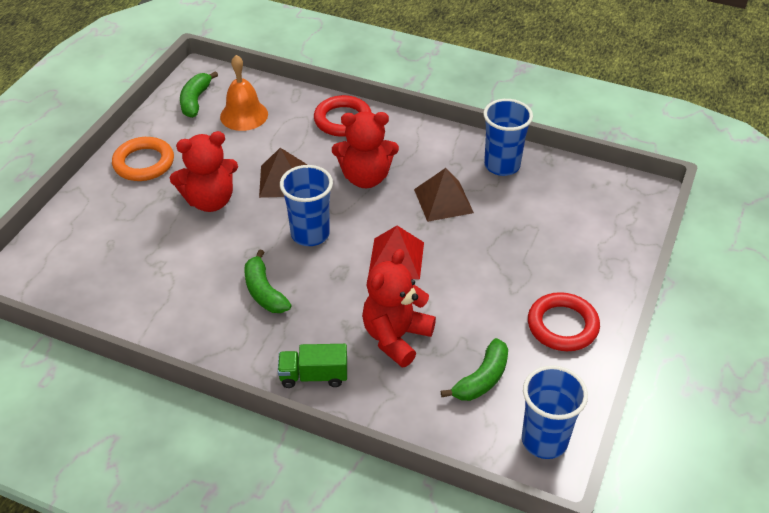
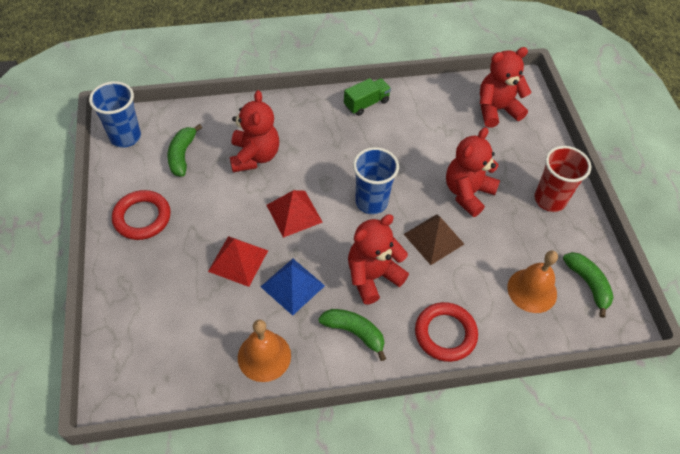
camera: 145 degrees right, 10 degrees up
(79, 262) = (496, 110): none -> red teddy bear
(144, 163) = (550, 200): orange ring -> red cup
(264, 292) = (364, 146): green banana -> green banana (354, 332)
(314, 376) = (288, 111): green truck -> green truck (366, 103)
(443, 201) = (292, 286): brown pyramid -> blue pyramid
(481, 241) = (238, 260): none -> red pyramid
(502, 165) = (264, 356): blue cup -> orange bell

